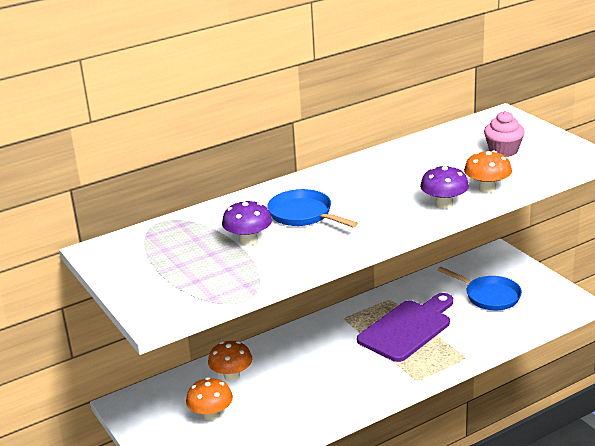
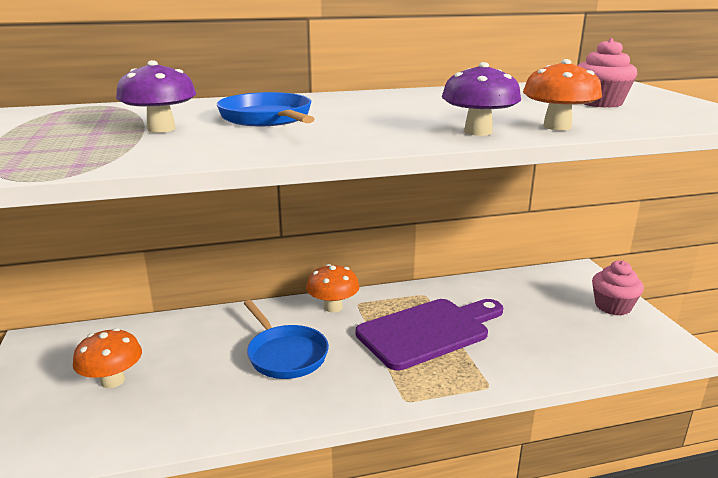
camera: 15 degrees right, 5 degrees down
(232, 376) = (180, 339): orange mushroom -> orange mushroom (333, 307)
(489, 296) = (553, 316): blue pan -> blue pan (285, 354)
(528, 279) = (613, 306): none -> pink cupcake

